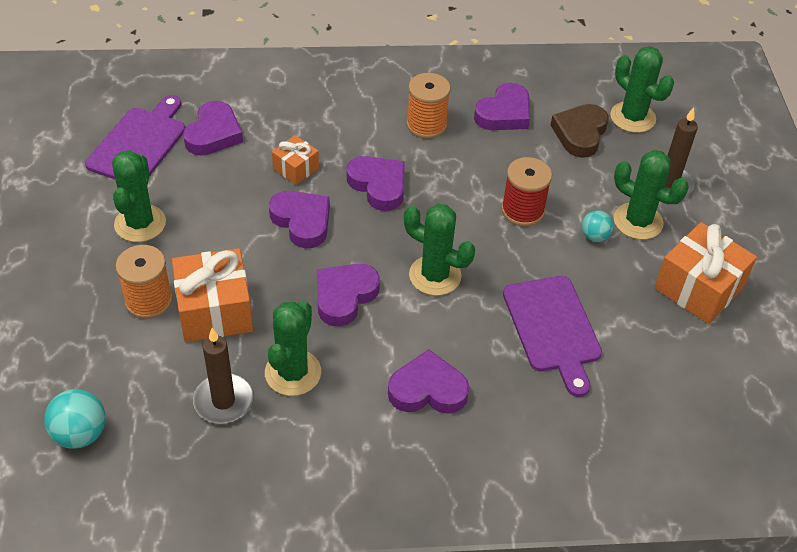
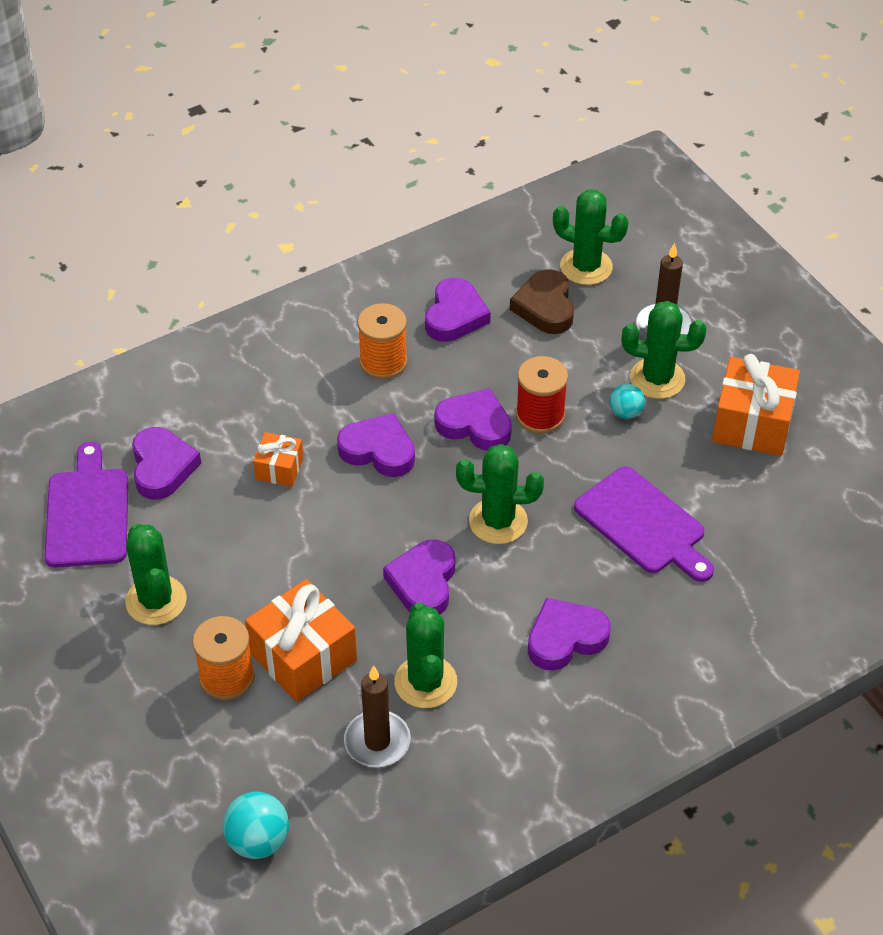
camera: 25 degrees left, 0 degrees up
(302, 221) = (326, 523): purple heart -> purple heart (475, 425)

